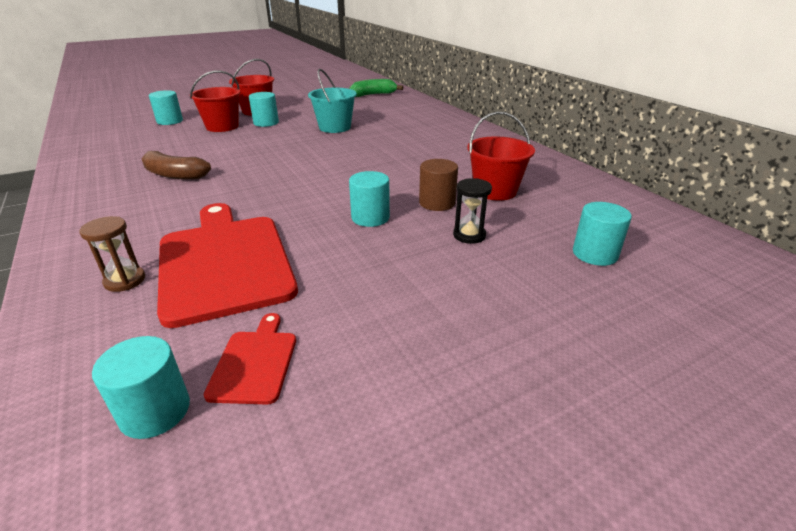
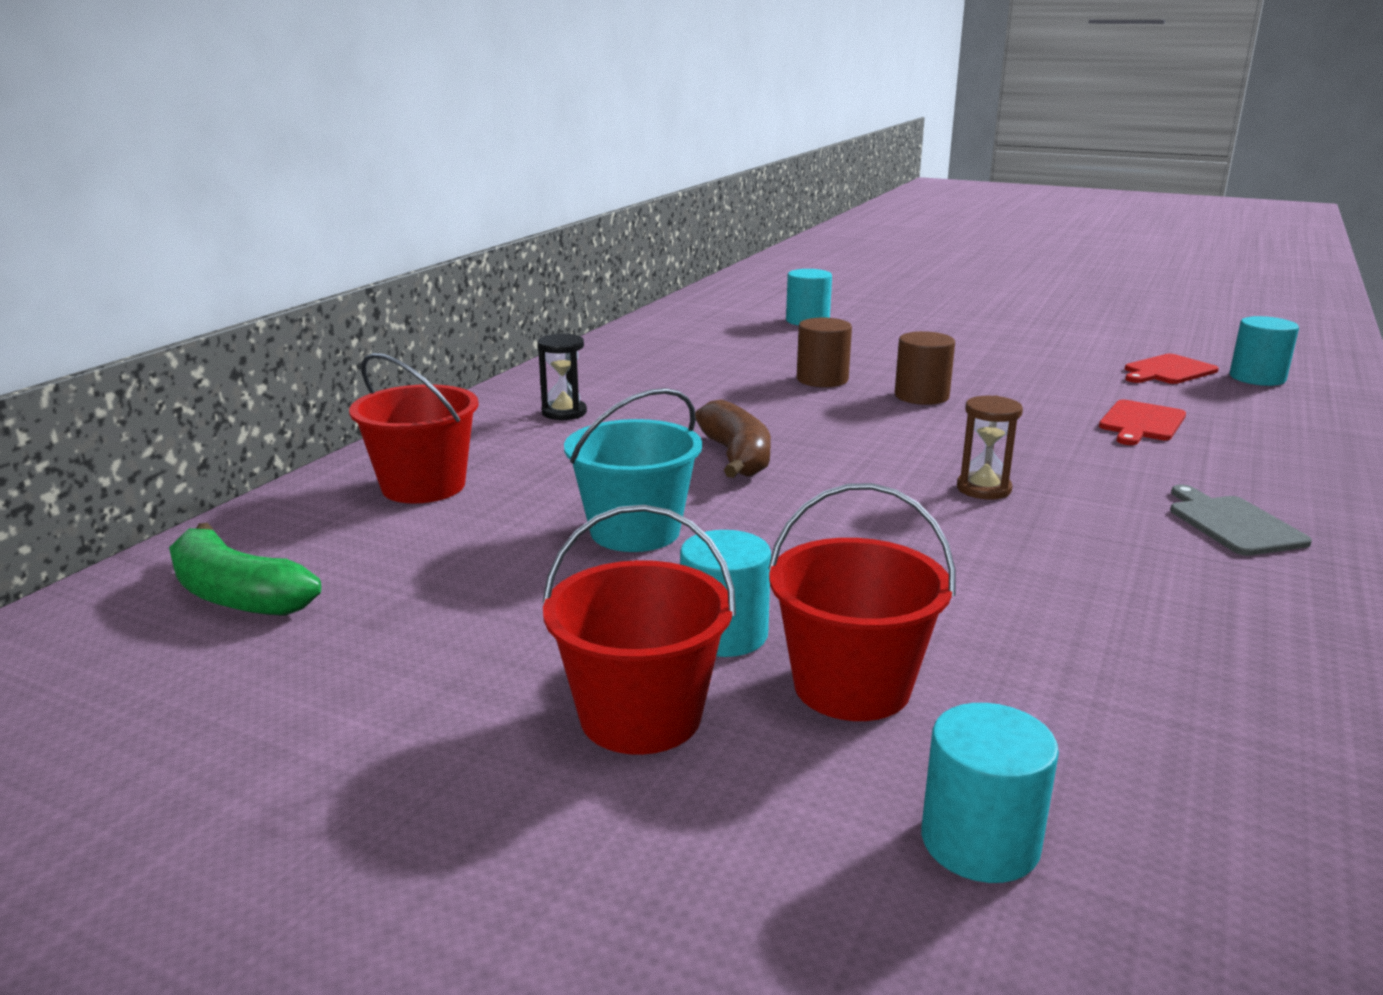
camera: 125 degrees left, 10 degrees down
(125, 280) = (1269, 447): brown hourglass -> brown hourglass (983, 489)
(136, 210) = (1233, 524): none -> grey cutting board
(174, 175) = (1124, 566): brown banana -> brown banana (736, 457)
(224, 262) = (1141, 423): red cutting board -> red cutting board, size x0.45
(370, 217) = (921, 396): turquoise cylinder -> brown cylinder
(469, 235) = (865, 356): black hourglass -> black hourglass (564, 413)
(495, 191) = (736, 364): red bucket -> red bucket (423, 486)

